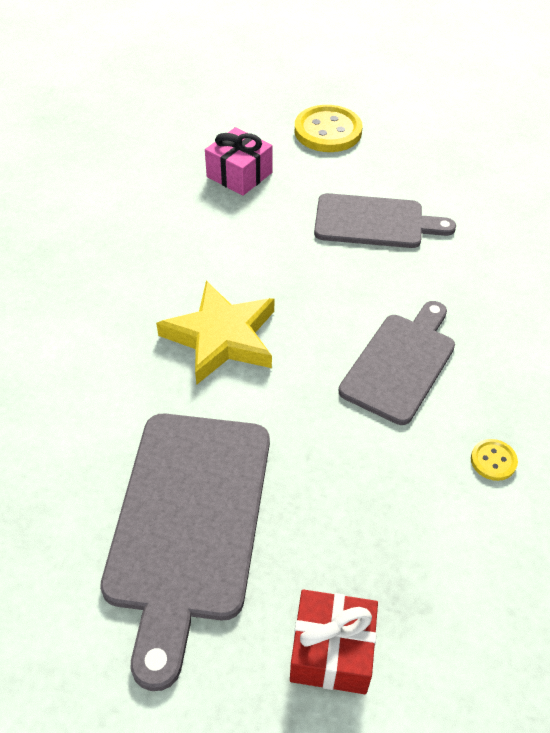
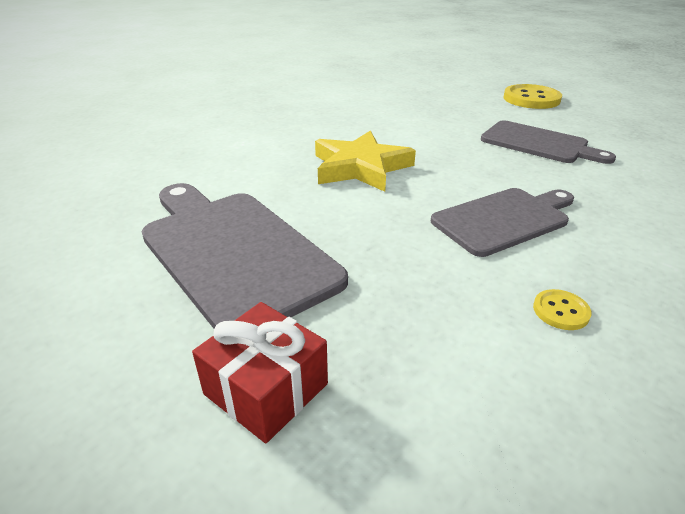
camera: 30 degrees right, 15 degrees down
(188, 522) = (233, 252): grey cutting board -> grey cutting board turned 105 degrees clockwise
(239, 174) = (445, 104): pink gift -> none

